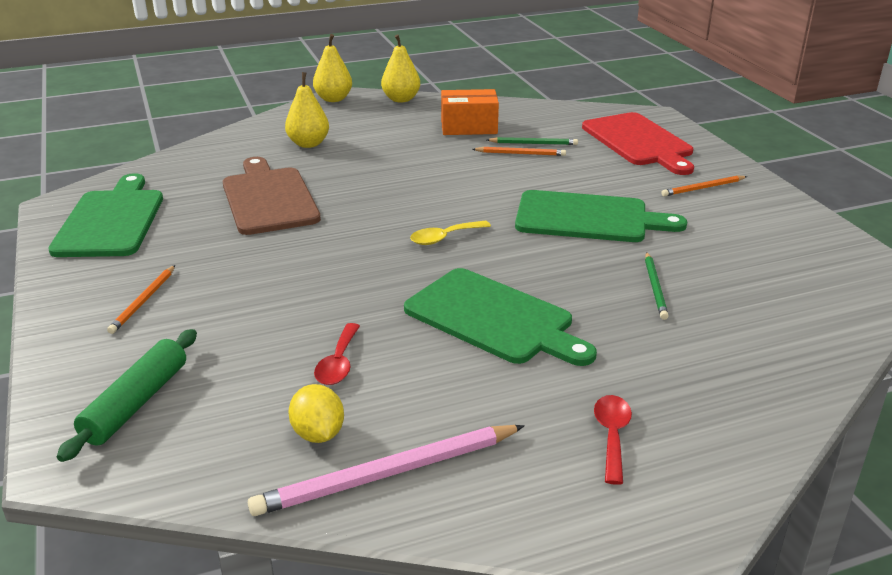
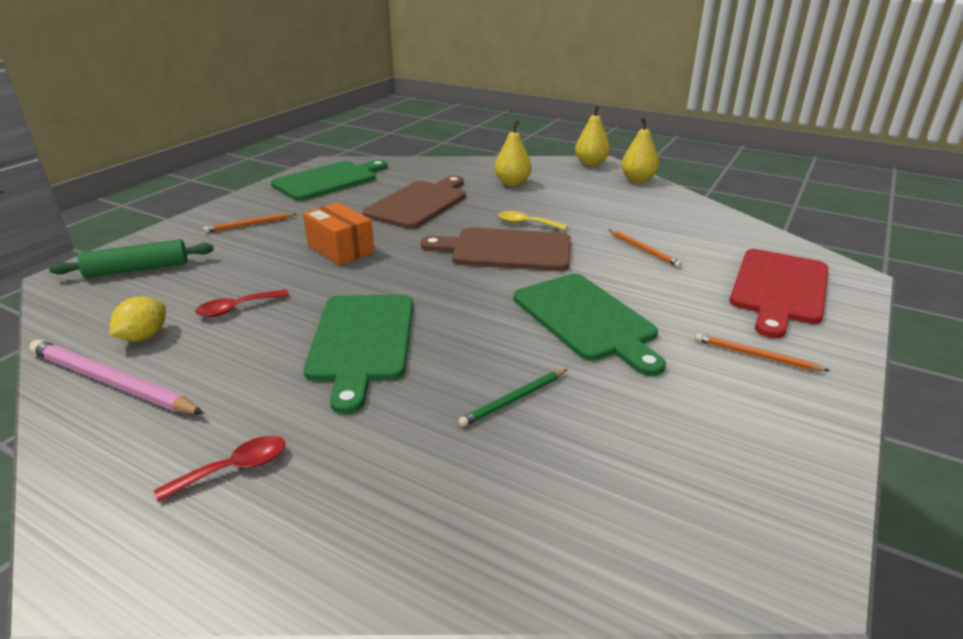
camera: 50 degrees right, 0 degrees up
(434, 200) = (505, 250): none -> brown cutting board
(444, 238) = (456, 275): yellow spoon -> yellow spoon (526, 223)
(469, 127) = (646, 216): orange box -> orange box (341, 249)
(533, 143) = (672, 247): green pencil -> none

